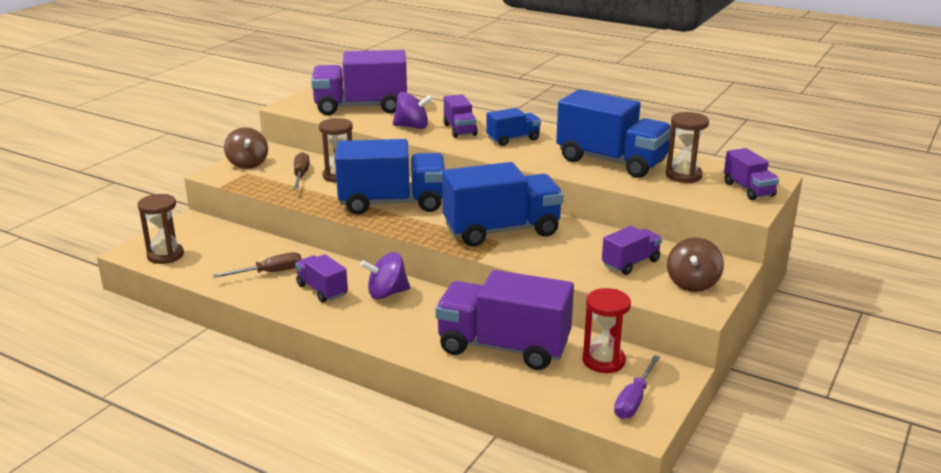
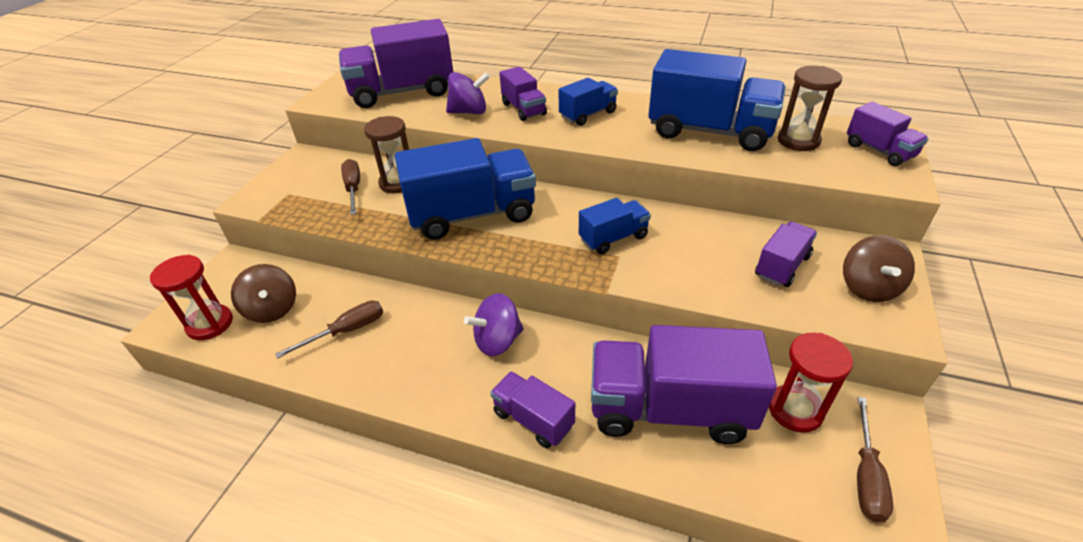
camera: 10 degrees left, 15 degrees up
(165, 255) = (210, 324): brown hourglass -> red hourglass
(247, 164) = (287, 180): brown spinning top -> brown spinning top (272, 309)
(322, 290) = (418, 349): purple truck -> purple truck (533, 419)
(501, 230) = (613, 238): blue truck -> blue truck, size x0.51
(634, 400) = (866, 476): purple screwdriver -> brown screwdriver

